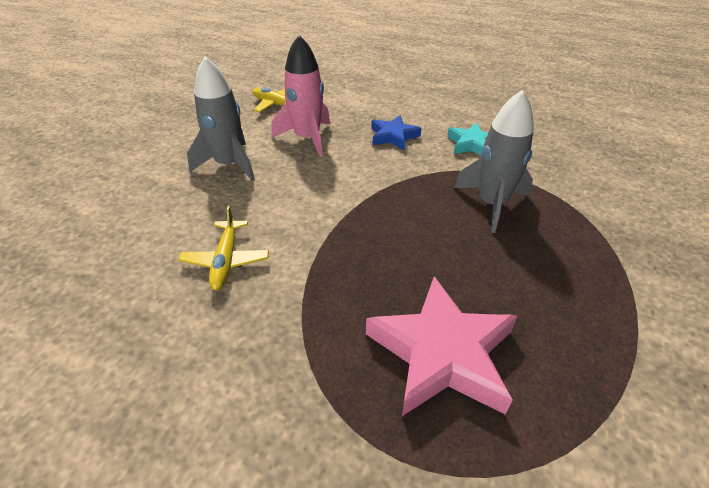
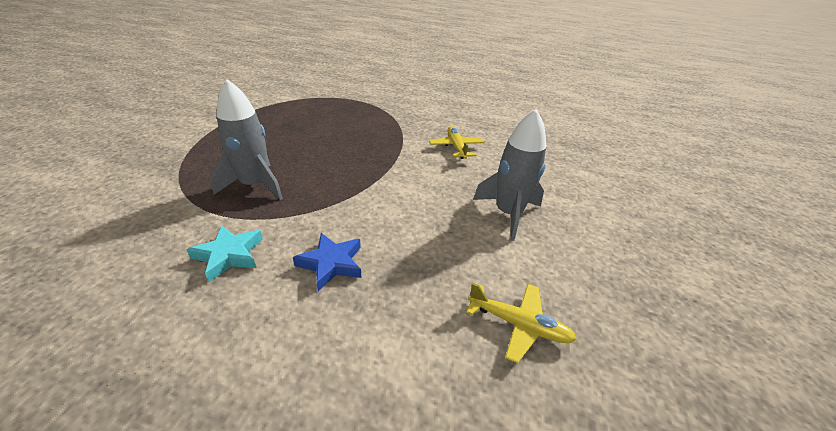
camera: 170 degrees right, 5 degrees down
(307, 138) = (443, 253): pink rocket -> none
(442, 353) = (329, 118): pink star -> none

